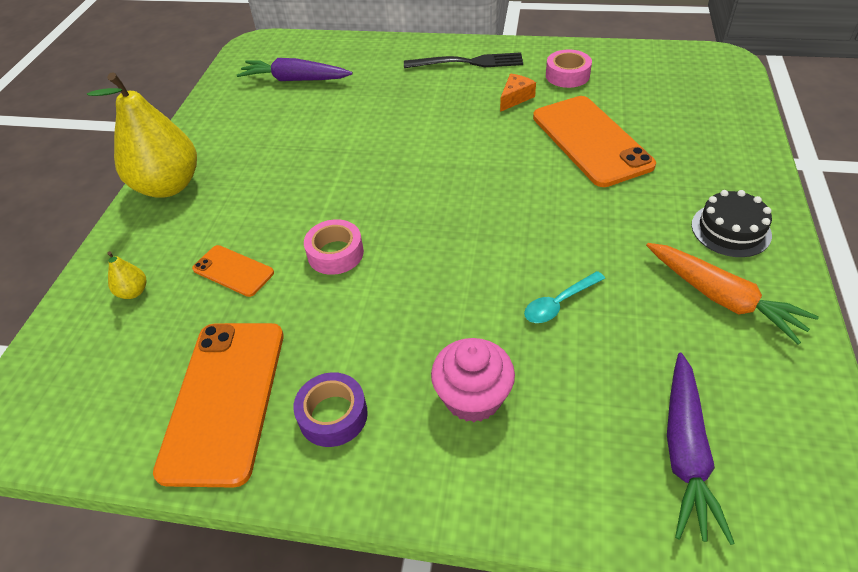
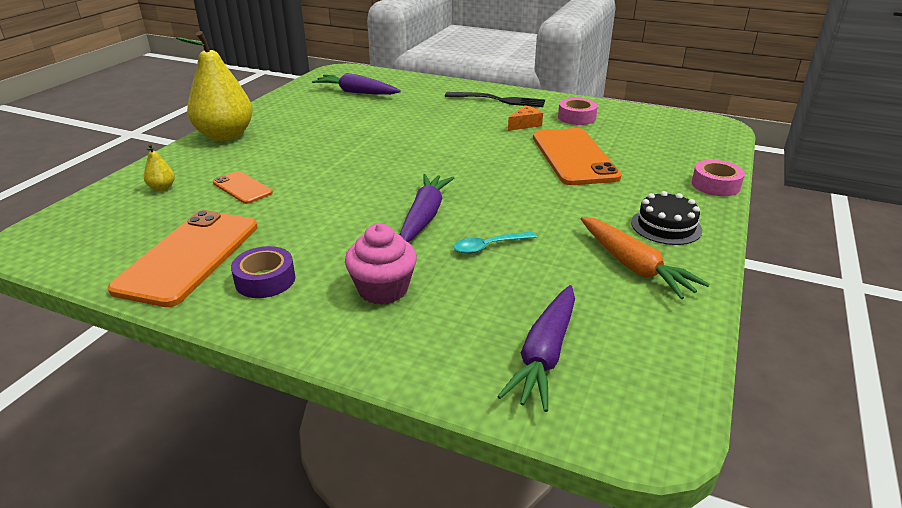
camera: 10 degrees right, 15 degrees down
(335, 253) = (326, 190): pink tape -> pink tape (715, 185)
(468, 271) = (425, 216): none -> purple carrot

